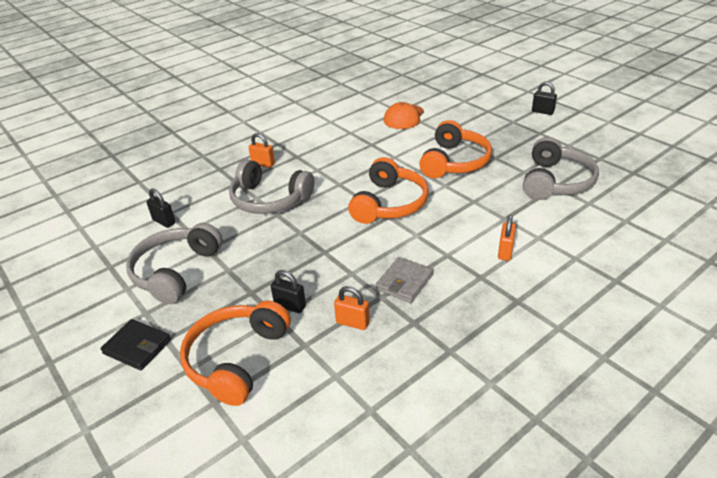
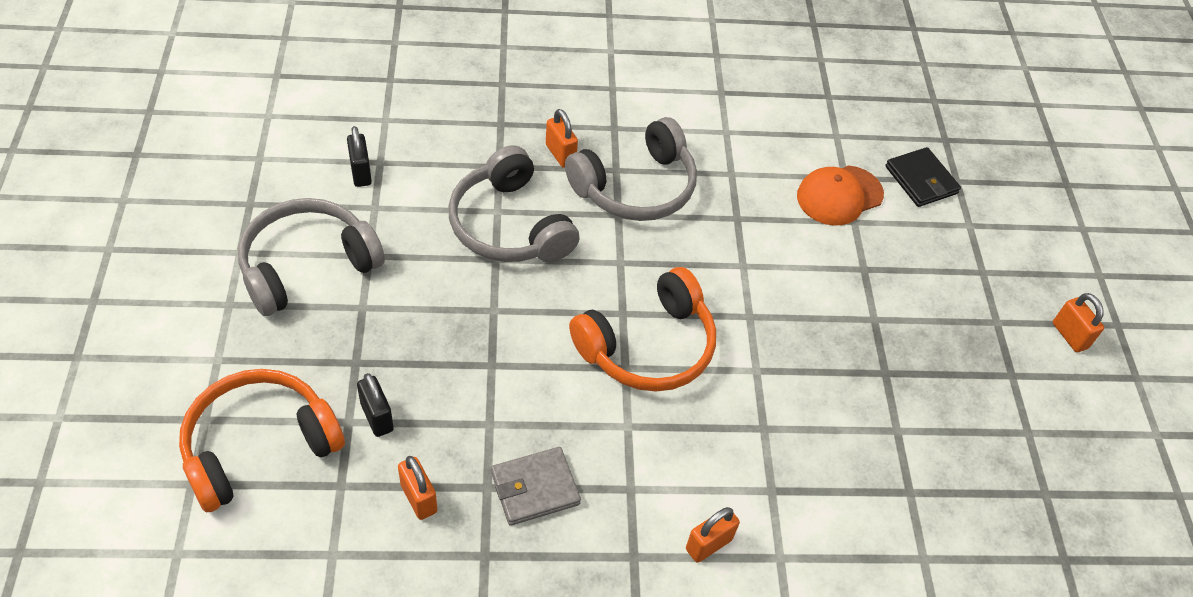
camera: 30 degrees right, 15 degrees up
(137, 347) = (183, 347): black wallet -> black wallet (921, 180)
(454, 162) = (816, 337): orange headphones -> none
(542, 112) = (1069, 336): black padlock -> orange padlock
(555, 182) = (920, 484): grey headphones -> grey headphones (635, 187)

